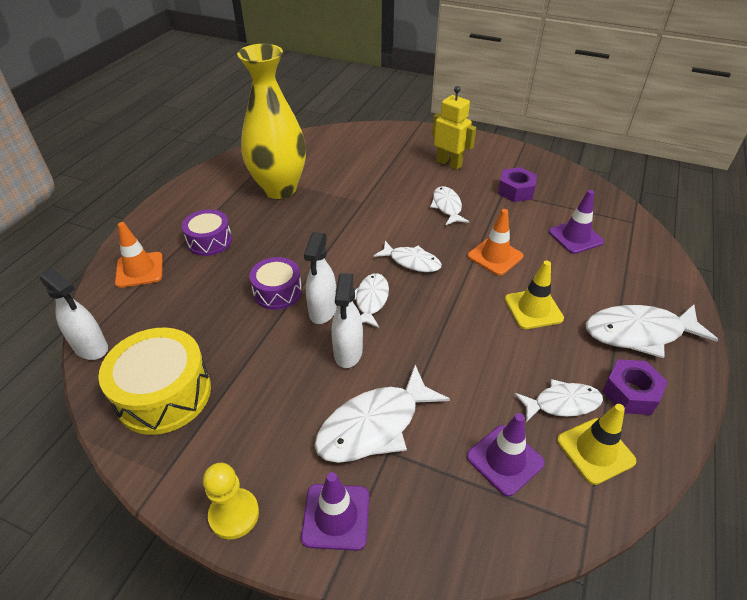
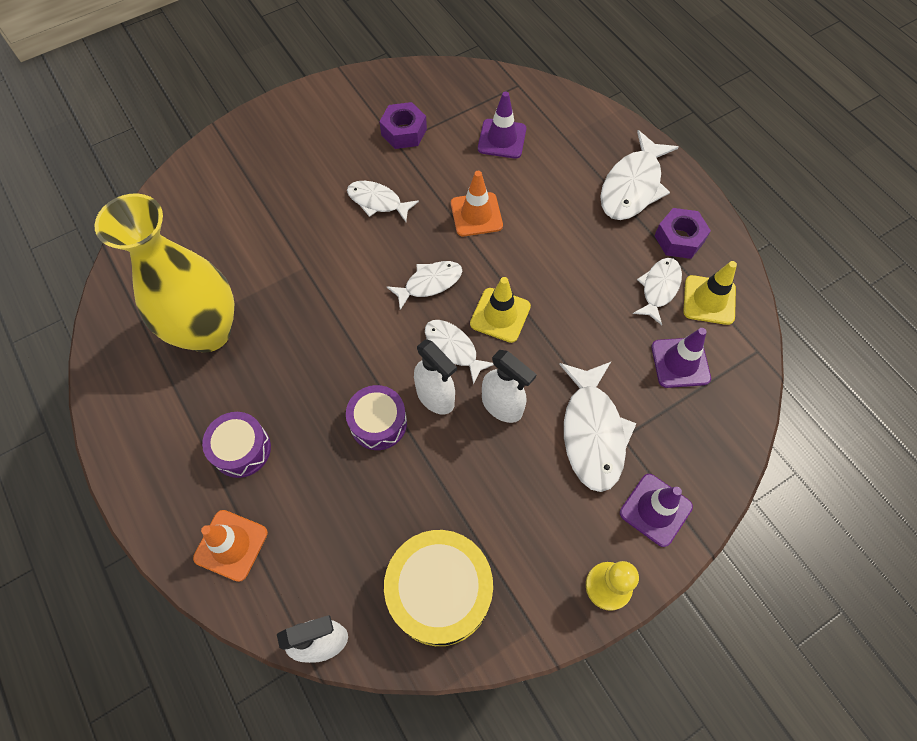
camera: 55 degrees left, 20 degrees up
(449, 163) = (312, 152): yellow robot -> none
(533, 309) = (557, 235): yellow traffic cone -> yellow traffic cone (500, 315)

